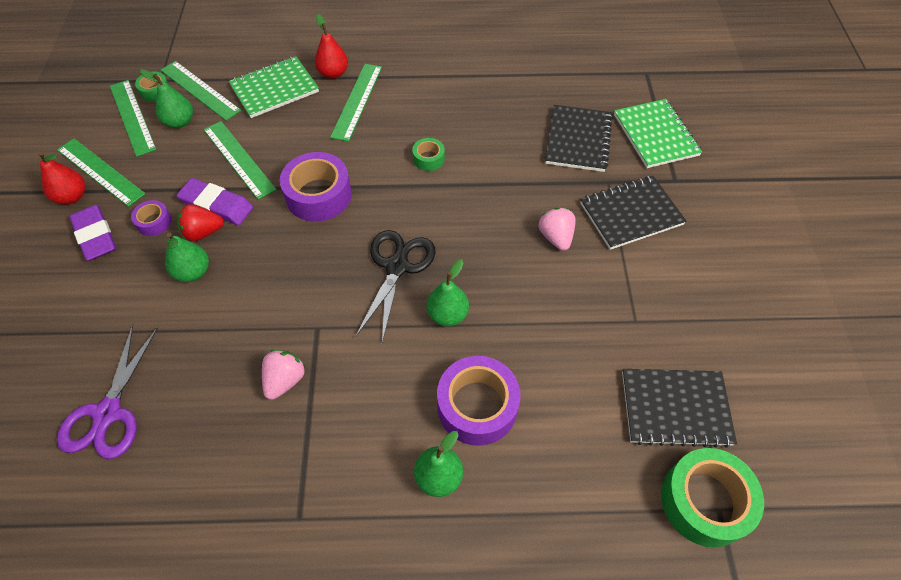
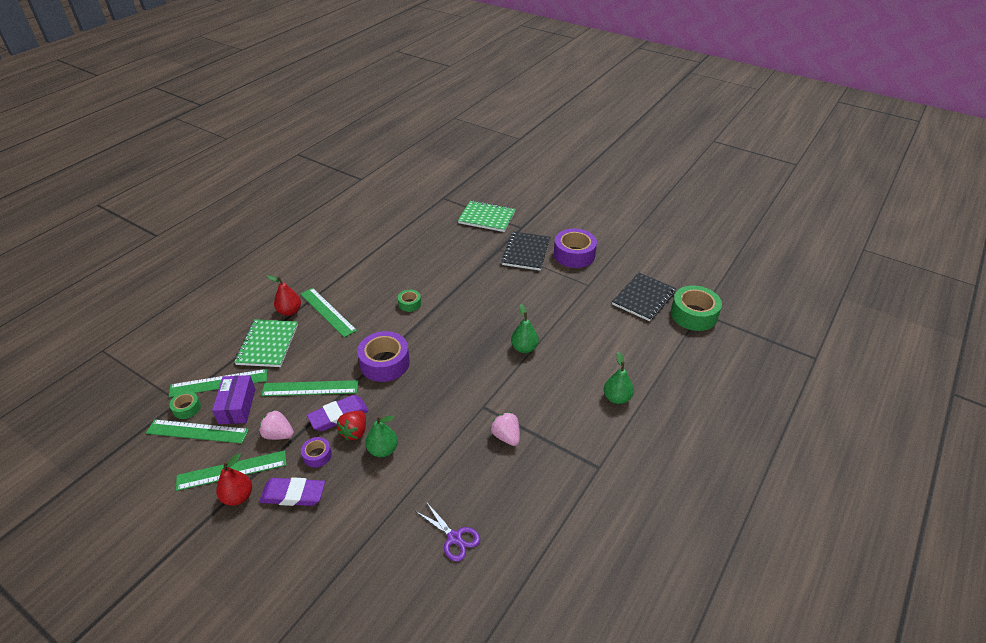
camera: 55 degrees left, 15 degrees down
(108, 413) = (454, 538): purple scissors -> purple scissors, size x0.66
(179, 122) = (237, 406): green pear -> purple box
(397, 266) = (473, 353): black scissors -> none
(477, 406) = (588, 364): purple tape -> purple tape (574, 254)
(556, 237) = (514, 284): pink strawberry -> pink strawberry (278, 434)
(578, 140) = (460, 244): black notebook -> none

